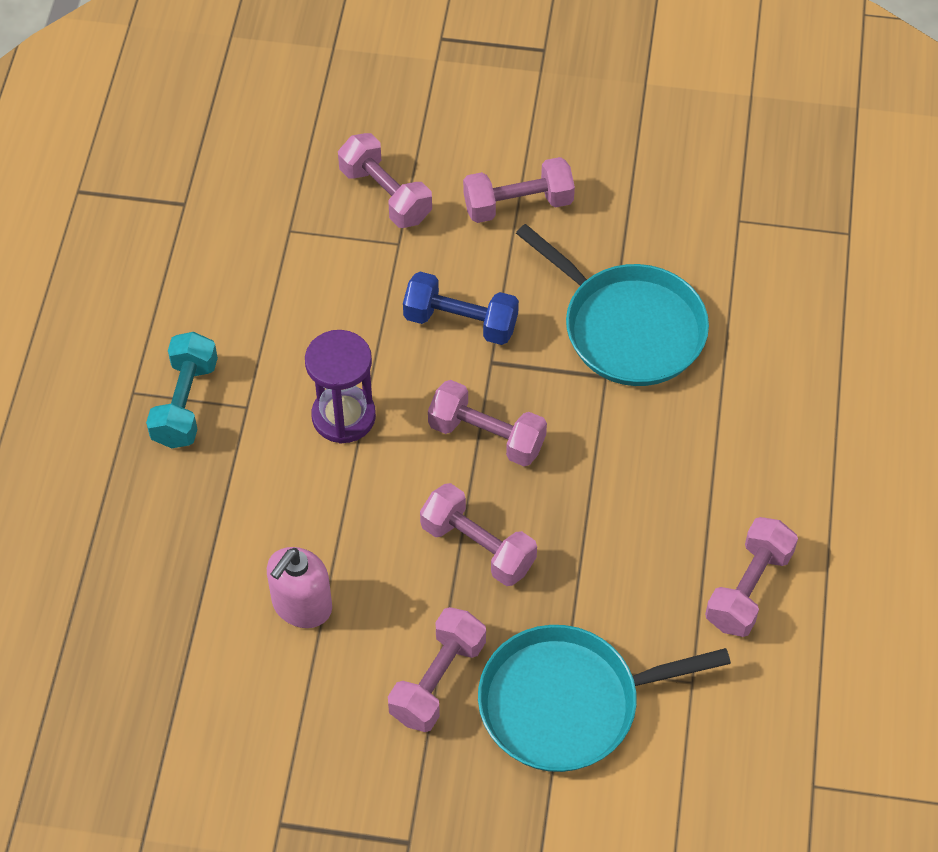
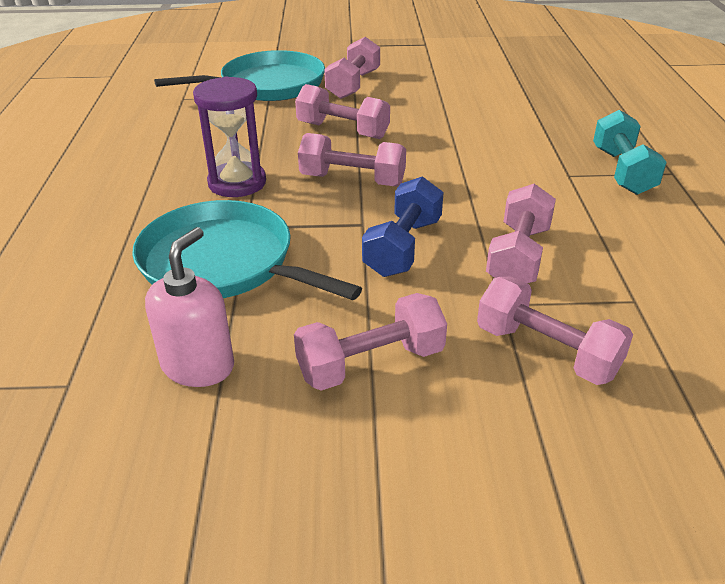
camera: 170 degrees right, 20 degrees down
(301, 605) = (457, 99): pink soap dispenser -> pink soap dispenser (198, 365)
(343, 416) = (482, 178): purple hourglass -> purple hourglass (237, 183)
(460, 322) = (403, 247): blue dumbbell -> blue dumbbell turned 75 degrees counterclockwise
(748, 588) = (134, 133): pink dumbbell -> pink dumbbell (518, 256)

